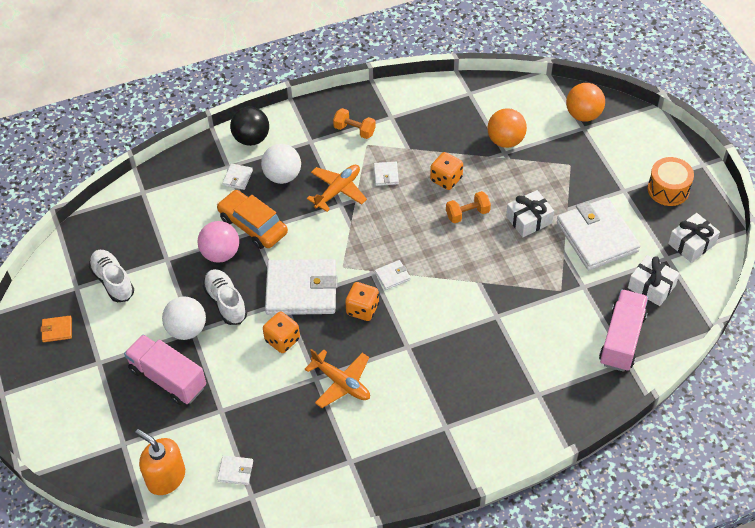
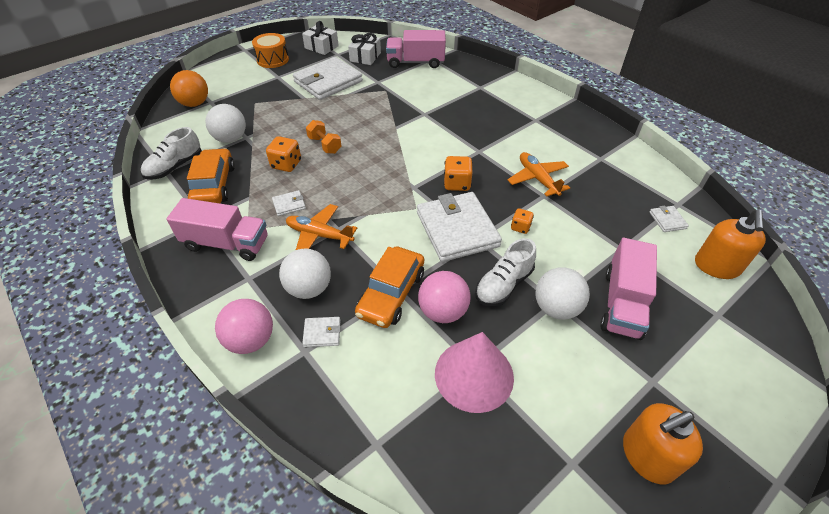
camera: 110 degrees left, 5 degrees down
(57, 330) = (647, 456): orange wallet -> orange soap dispenser
(113, 281) = (538, 417): white shoe -> white shoe (175, 167)
(160, 256) = (474, 375): none -> pink cone
(251, 138) = (251, 340): black ball -> pink ball
(282, 340) = (520, 227): orange dice -> orange dice, size x0.62
(341, 383) = (537, 179): orange plane -> orange plane turned 45 degrees counterclockwise
(354, 130) = (226, 243): orange dumbbell -> pink truck
(392, 276) = (412, 174): white wallet -> none
(435, 125) = (214, 185): none -> orange car
(505, 140) = (231, 139): orange ball -> white ball
(529, 220) = (321, 113): white gift -> none

